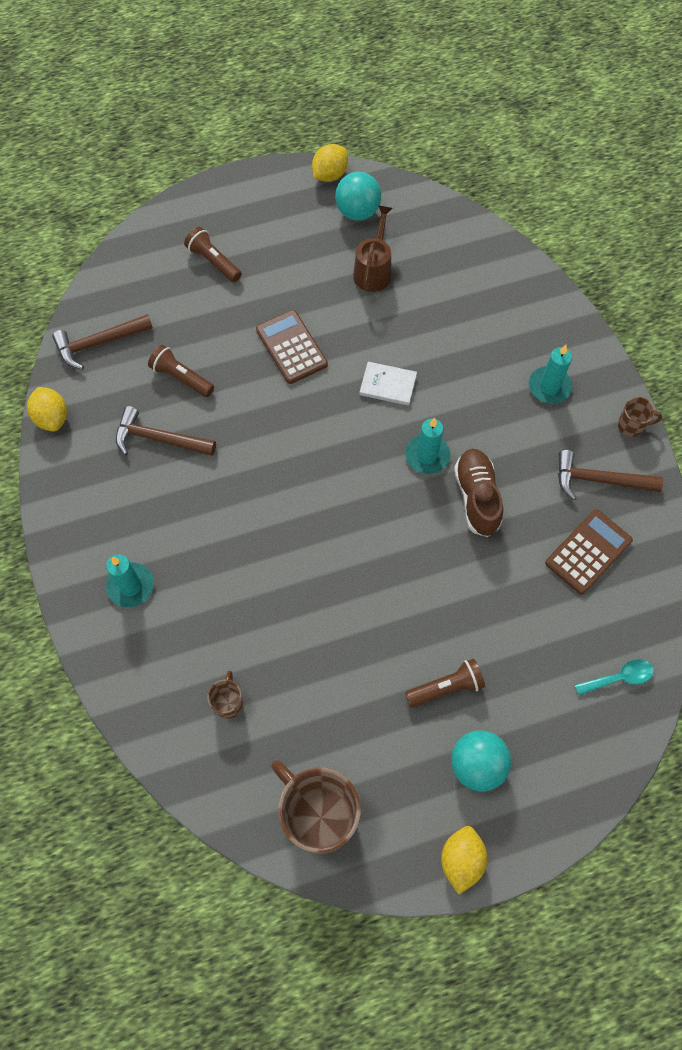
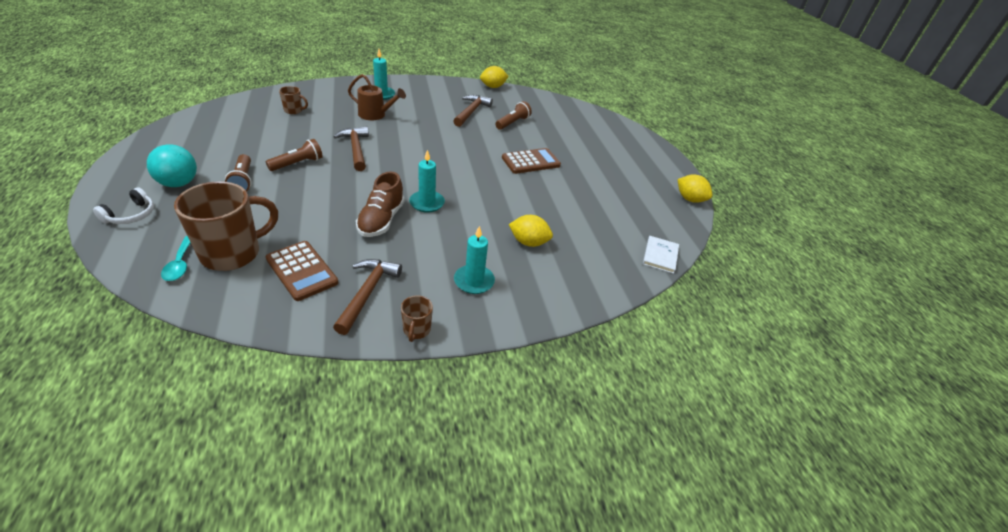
camera: 90 degrees right, 25 degrees down
(99, 343) = (540, 103): brown hammer -> brown hammer (356, 149)
(214, 261) = (602, 143): brown flashlight -> brown flashlight (298, 164)
(318, 815) = (204, 126): brown mug -> brown mug (233, 253)
(357, 212) = (655, 207): turquoise ball -> none
(373, 270) = (599, 205): brown watering can -> brown watering can (375, 115)
(388, 385) = (493, 195): white book -> white book (660, 255)
(461, 860) = (125, 167): yellow lemon -> yellow lemon (528, 242)
(477, 497) = (381, 220): brown shoe -> brown shoe turned 105 degrees clockwise
(557, 783) = (131, 215): none -> white headphones

